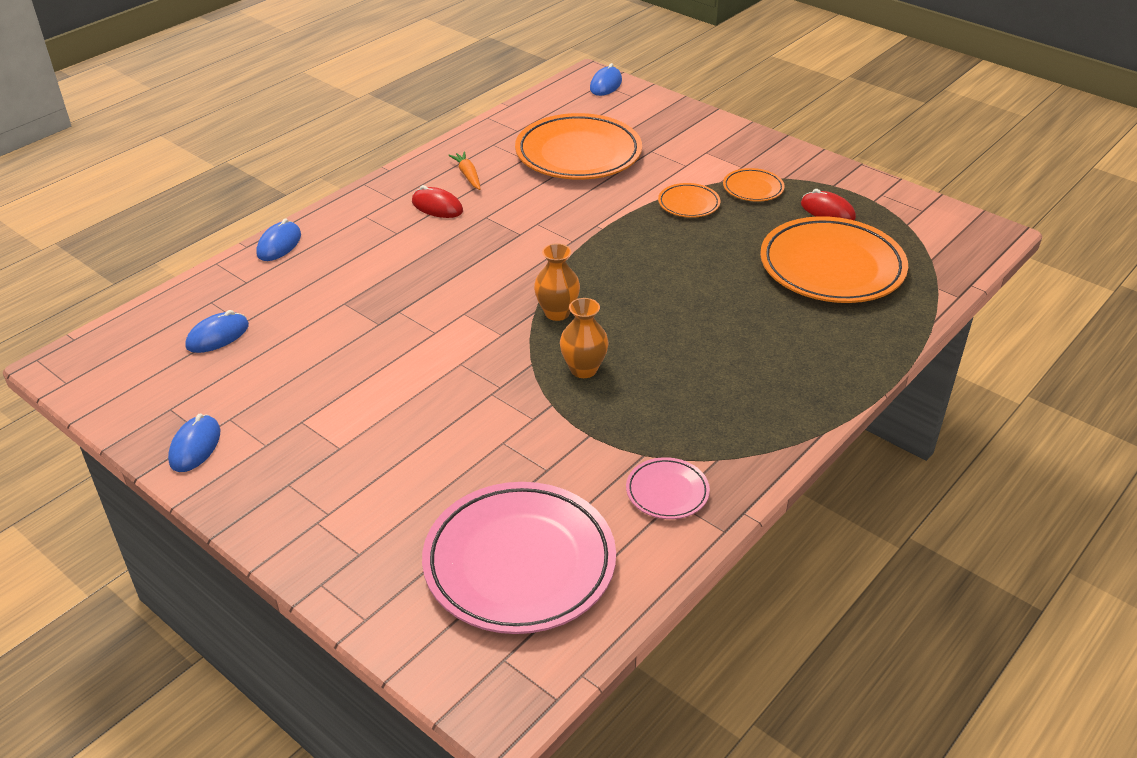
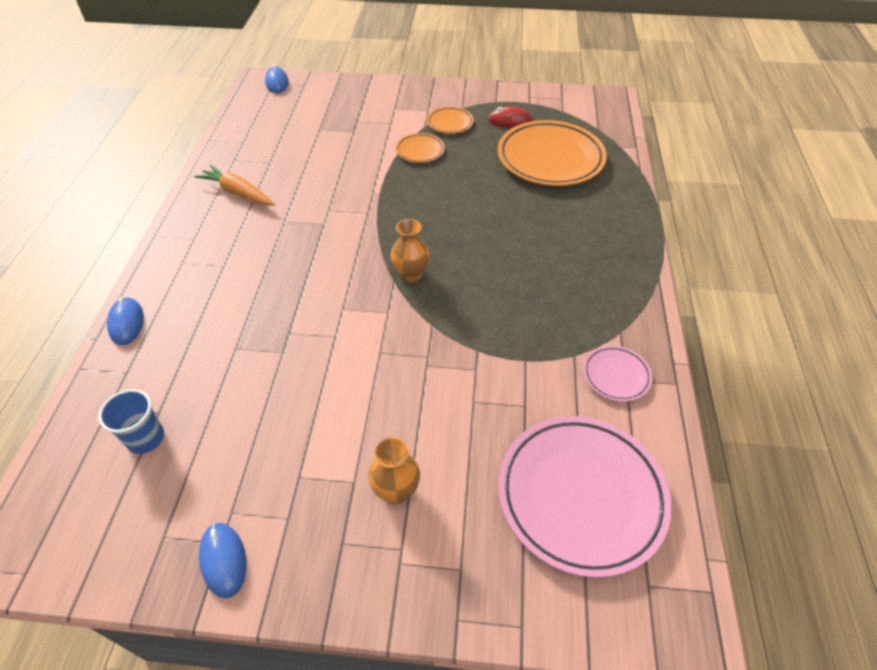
camera: 35 degrees left, 10 degrees up
(217, 336) = (146, 438): blue mouse -> blue cup
(437, 207) = (237, 229): red mouse -> none
(468, 175) = (238, 193): orange carrot -> orange carrot, size x1.52
(578, 154) = (307, 143): orange plate -> none
(583, 369) = (472, 310): orange vase -> orange vase (396, 491)

